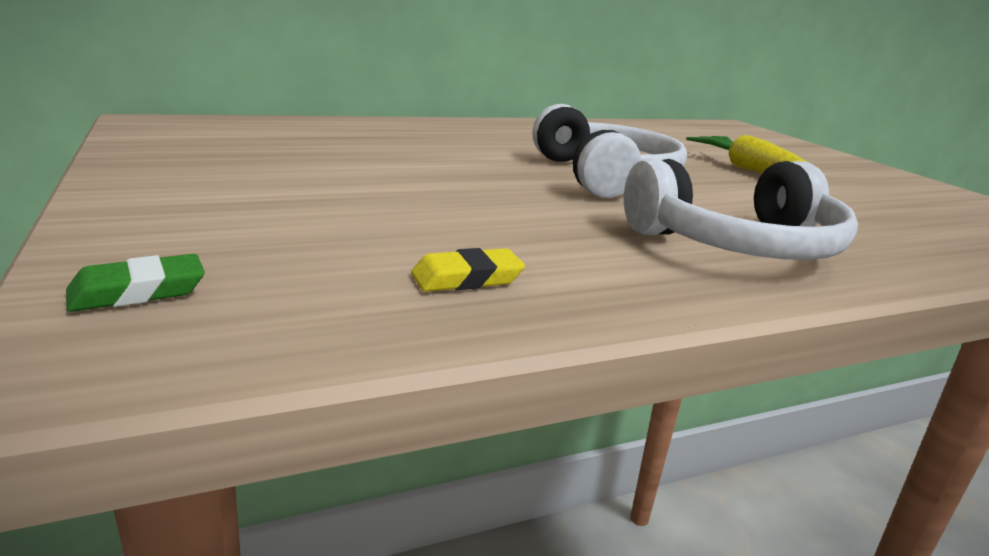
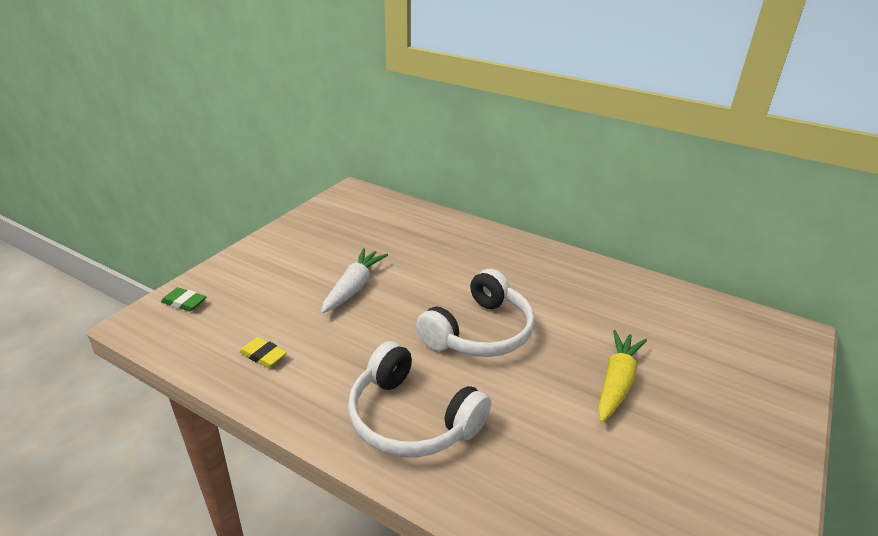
camera: 55 degrees right, 10 degrees up
(398, 187) = (354, 287): none -> white carrot

